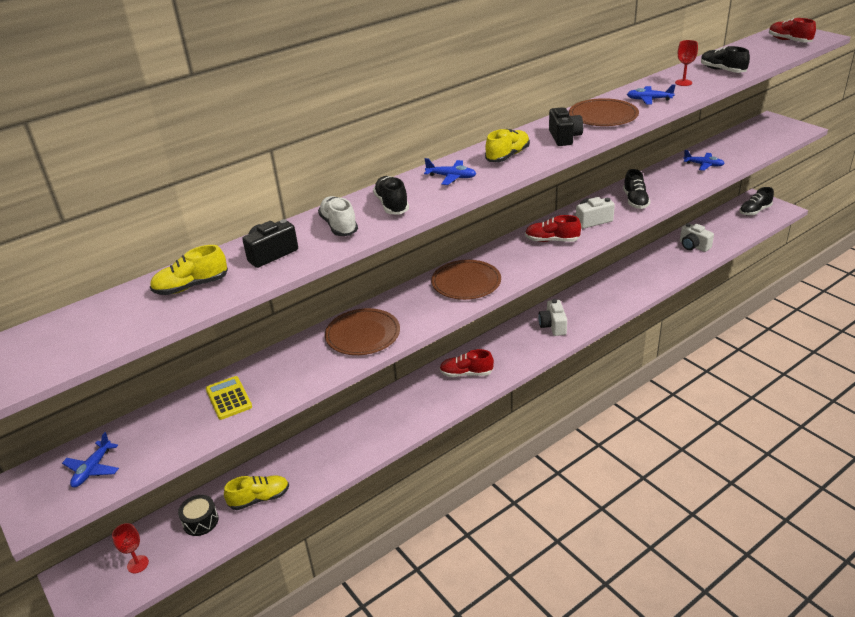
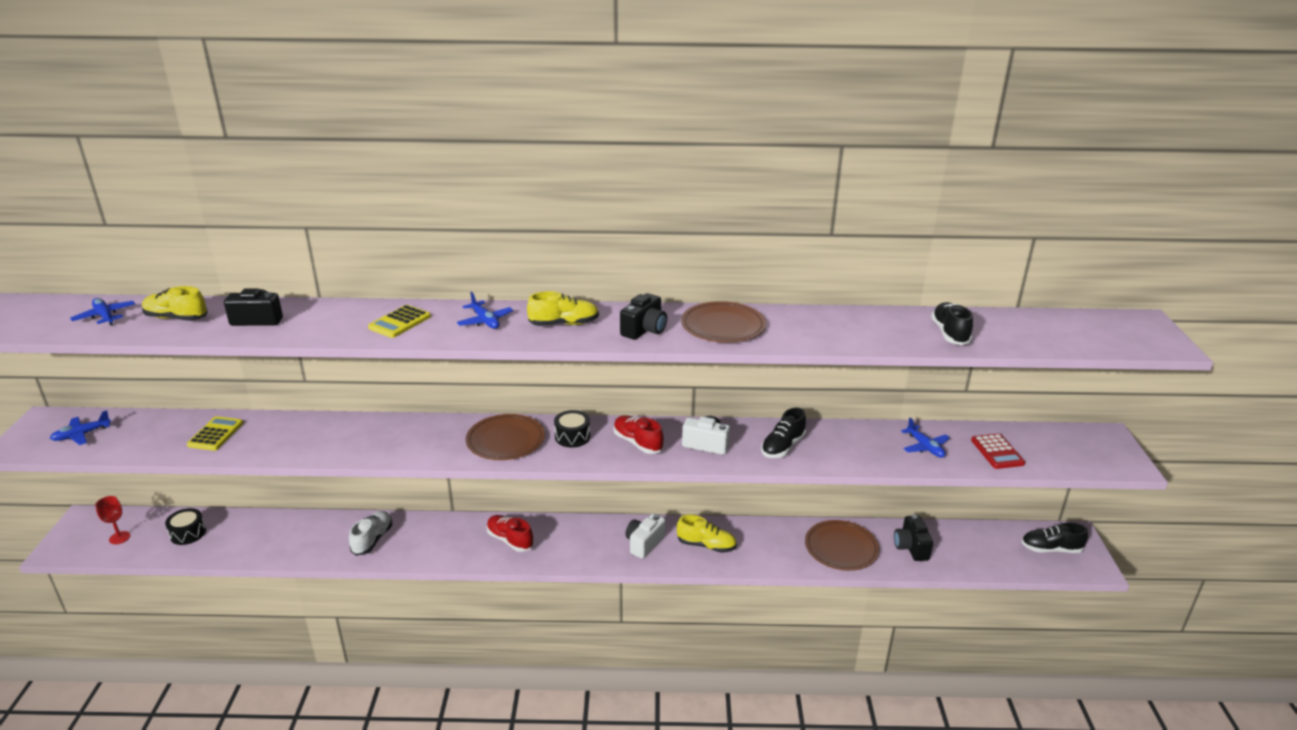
camera: 35 degrees right, 5 degrees down
(259, 498) = (239, 542): yellow shoe -> yellow shoe (706, 545)
(339, 226) = (336, 321): white shoe -> white shoe (372, 540)
(363, 334) = (365, 439): brown plate -> brown plate (841, 548)
(392, 205) = (400, 322): black shoe -> yellow calculator
(506, 258) = (572, 437): none -> black drum
(649, 100) = (801, 330): blue plane -> blue plane (105, 316)
(683, 82) = (876, 328): red goblet -> none
(693, 246) = (911, 547): white camera -> black camera
(739, 151) = (997, 452): none -> red calculator
(789, 41) = (1111, 334): red shoe -> none

